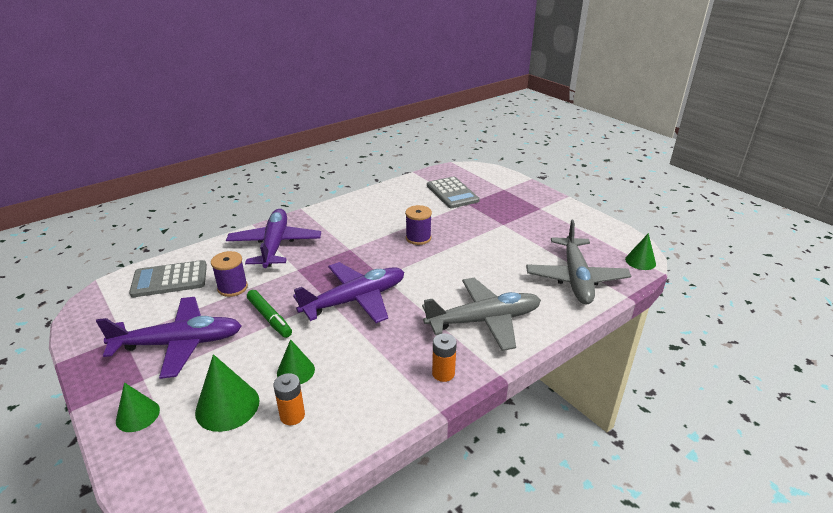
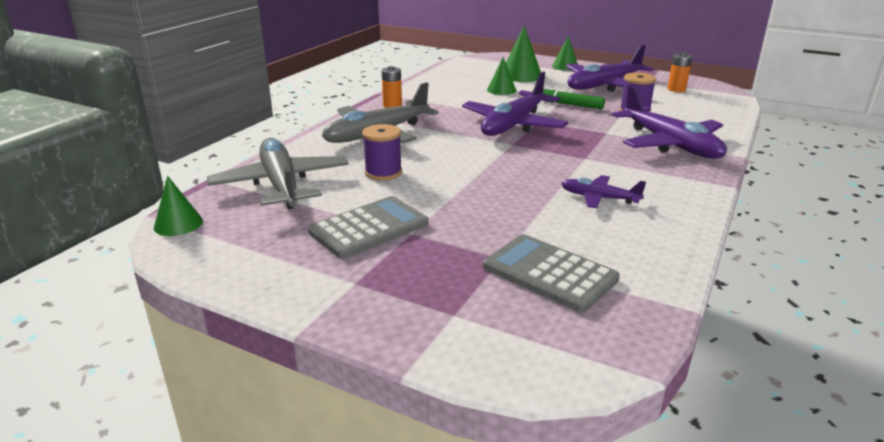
camera: 155 degrees right, 5 degrees down
(170, 279) = (698, 106): grey calculator -> grey calculator (369, 228)
(292, 415) = (476, 79): orange battery -> orange battery (676, 89)
(383, 219) = (599, 198): none -> purple plane
(418, 238) = (519, 186): purple spool -> purple spool (383, 172)

